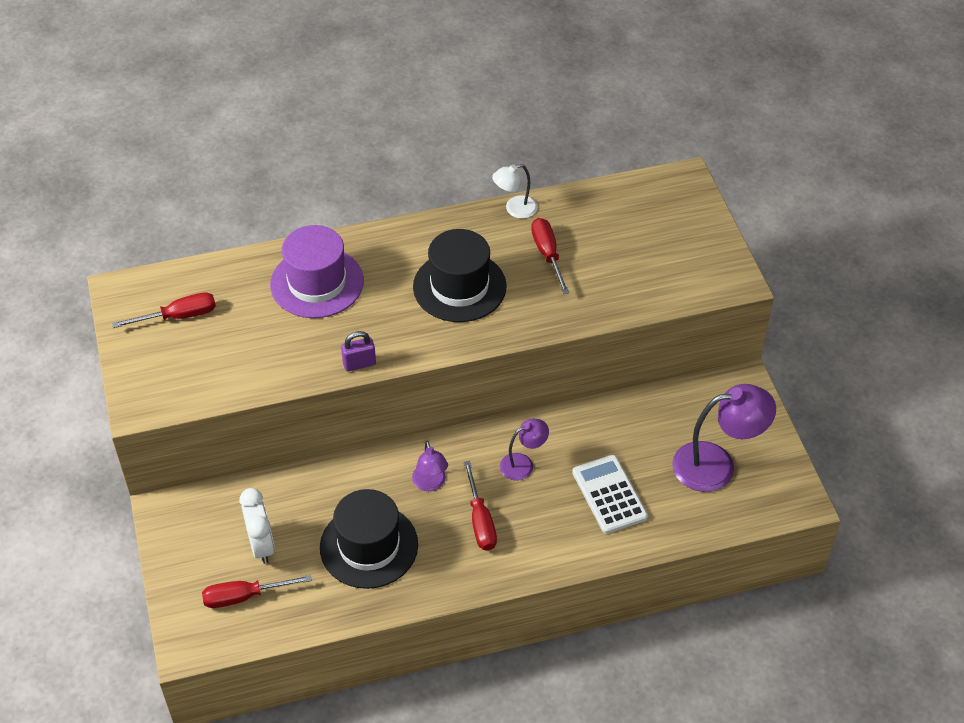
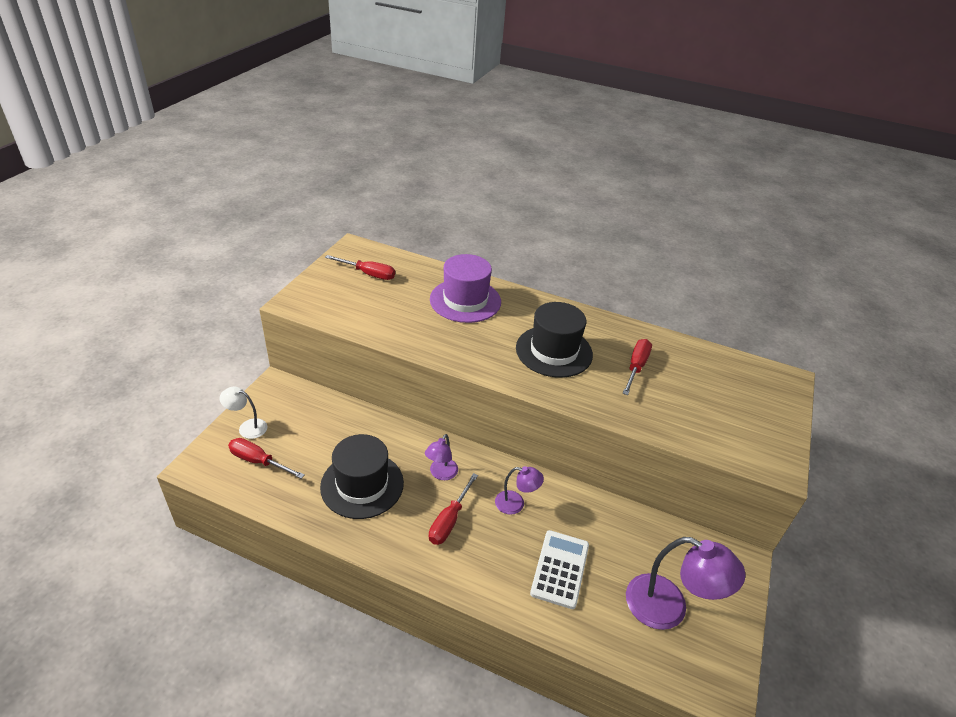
camera: 35 degrees right, 10 degrees down
(261, 545) = (302, 439): white clock -> none
(359, 364) = (441, 355): purple padlock -> none
(515, 209) = (637, 330): white lamp -> white lamp (247, 427)

